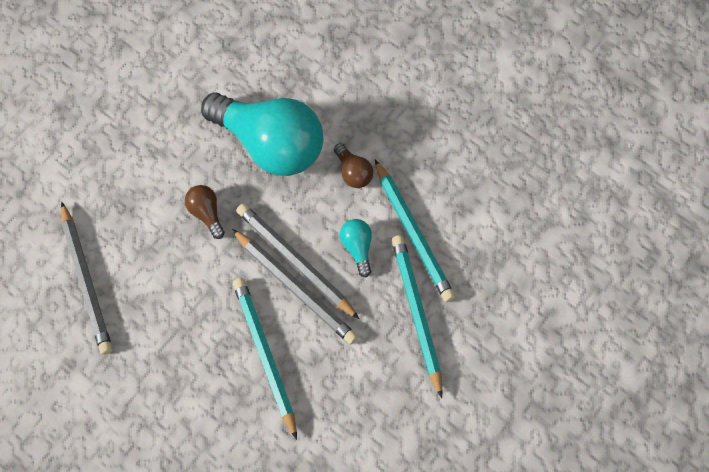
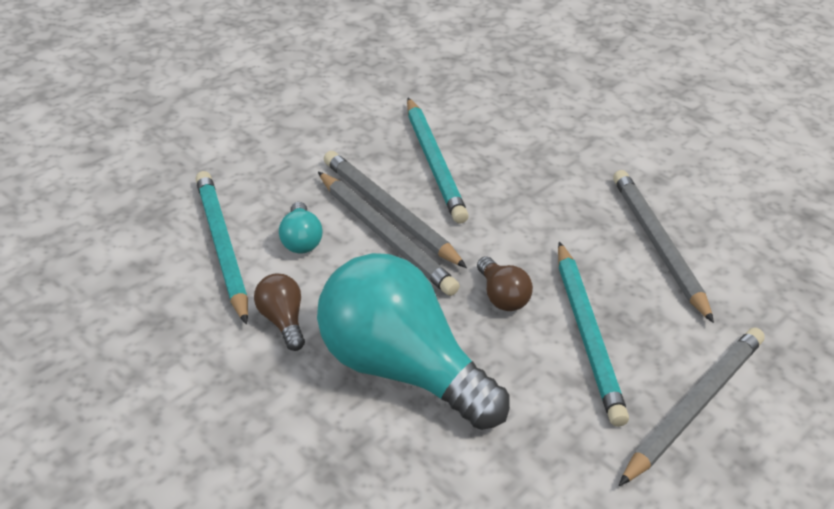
camera: 175 degrees left, 25 degrees down
(87, 141) = (694, 406): none -> grey pencil
(416, 313) = (247, 177): turquoise pencil -> turquoise pencil (587, 335)

